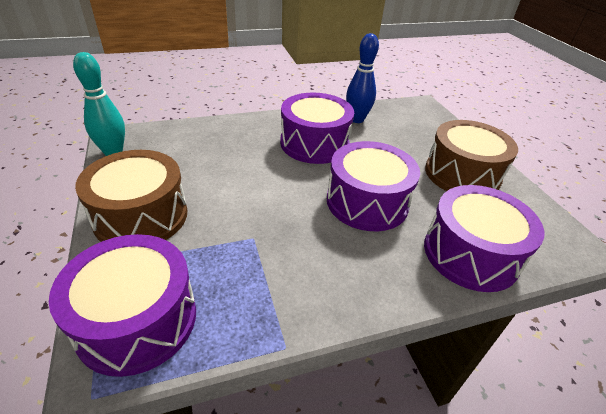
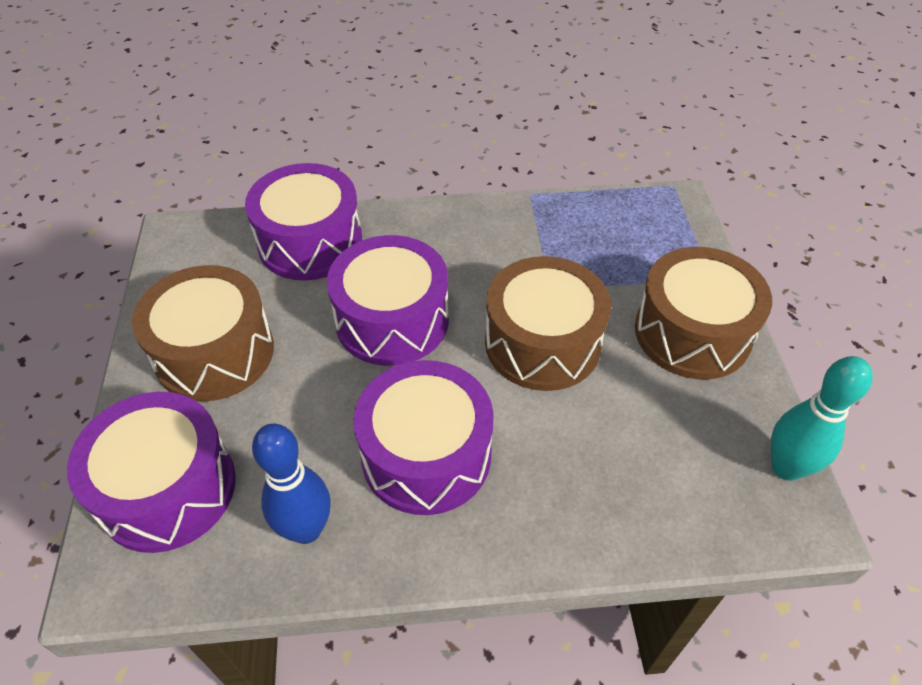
camera: 165 degrees left, 10 degrees up
(137, 319) = (657, 226): purple drum -> purple drum (167, 488)
(257, 198) = (542, 343): none -> brown drum

